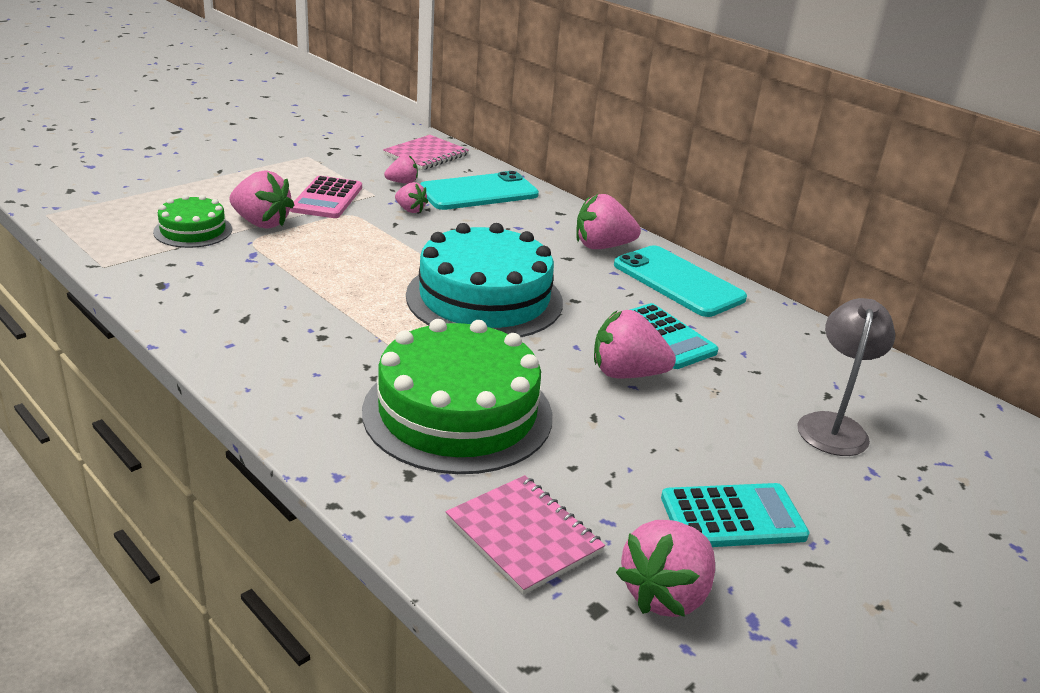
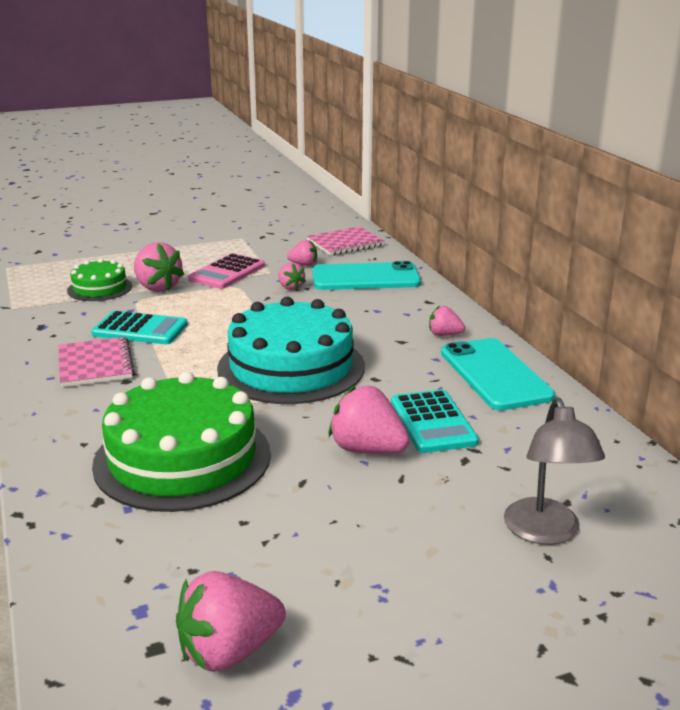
camera: 25 degrees right, 5 degrees down
(523, 536) = (147, 571): pink notebook -> pink notebook (95, 364)
(602, 246) = (444, 335): pink strawberry -> pink strawberry, size x0.57
(732, 517) = (358, 597): turquoise calculator -> turquoise calculator (140, 329)
(833, 425) = (545, 532): grey lamp -> grey lamp turned 135 degrees clockwise

